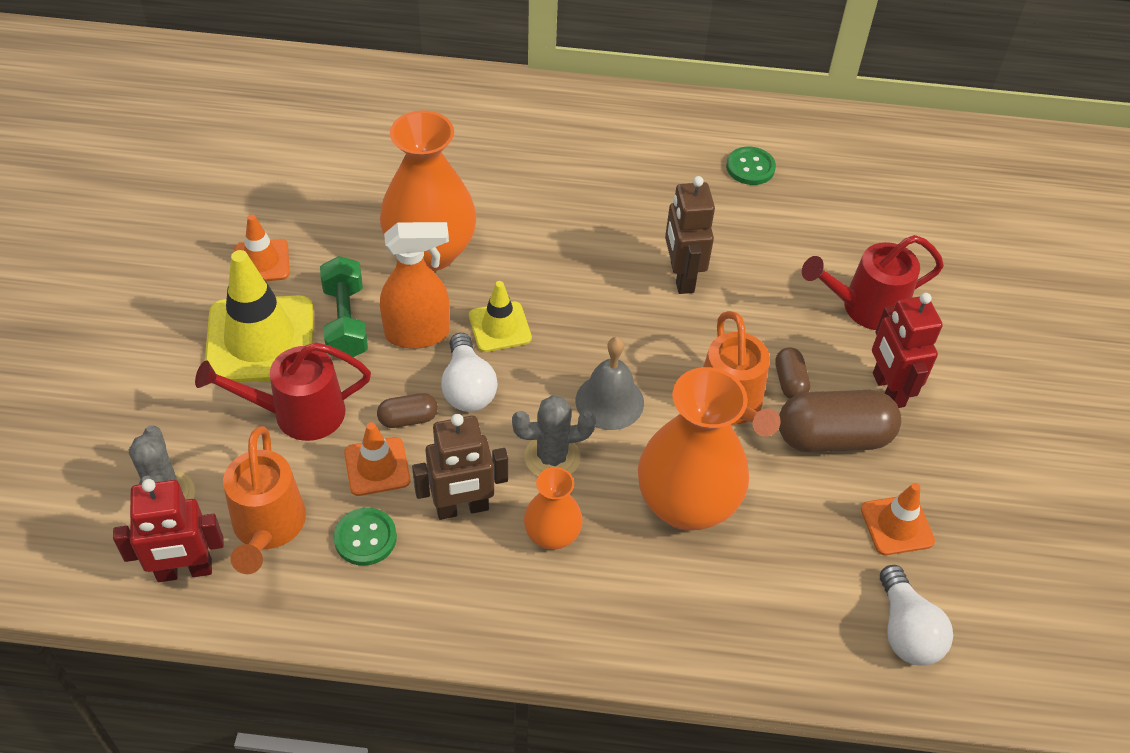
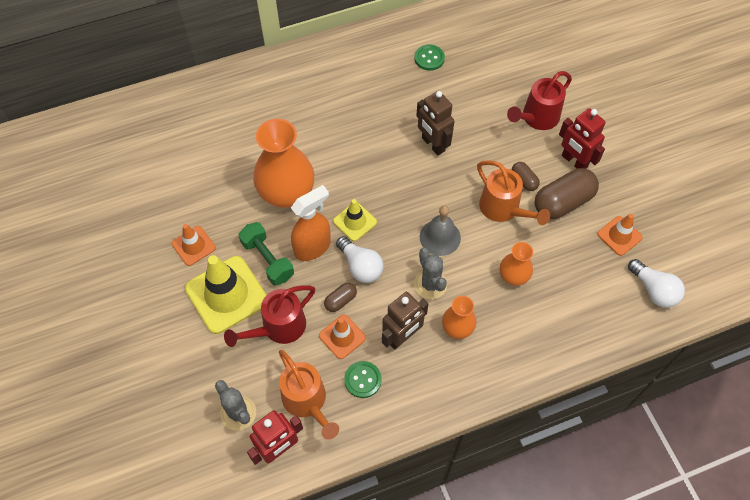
camera: 25 degrees left, 10 degrees up
(552, 457) = (430, 284): grey cactus -> grey cactus turned 75 degrees counterclockwise
(686, 504) = (513, 276): orange vase -> orange vase, size x0.53

